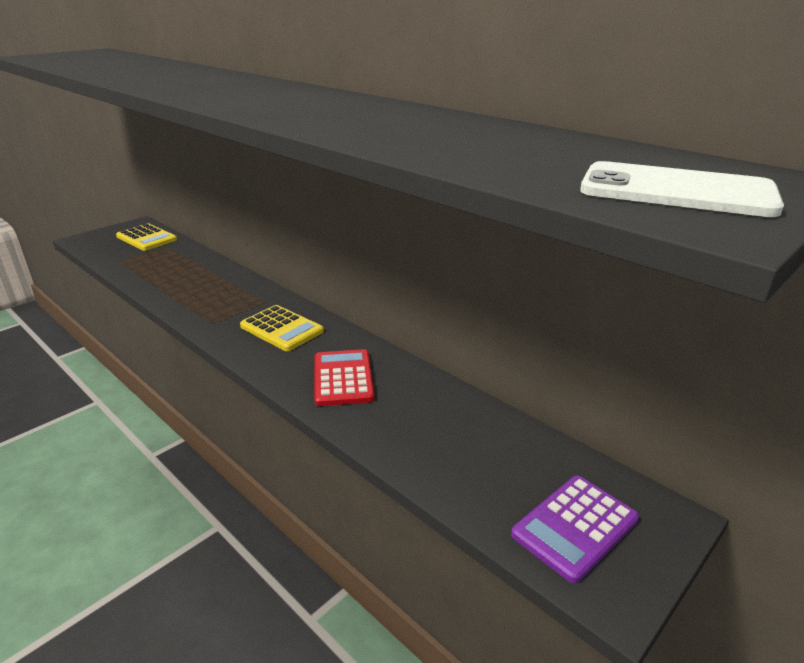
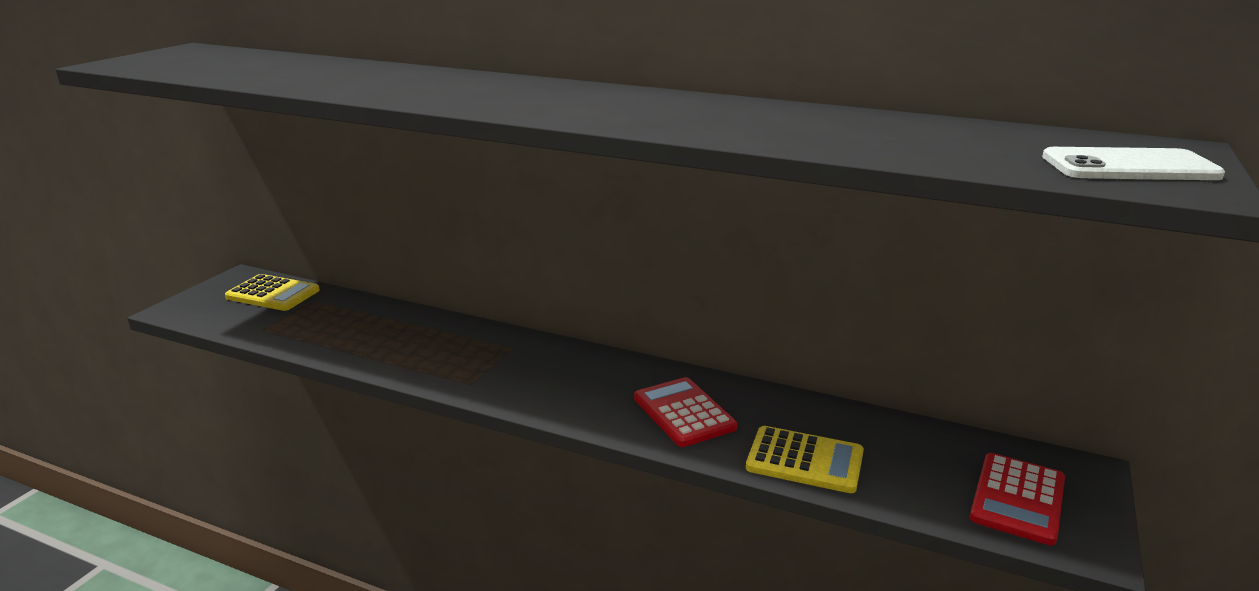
camera: 20 degrees left, 5 degrees down
(281, 329) = (564, 374): yellow calculator -> yellow calculator (804, 461)
(575, 527) = (1017, 499): purple calculator -> red calculator

